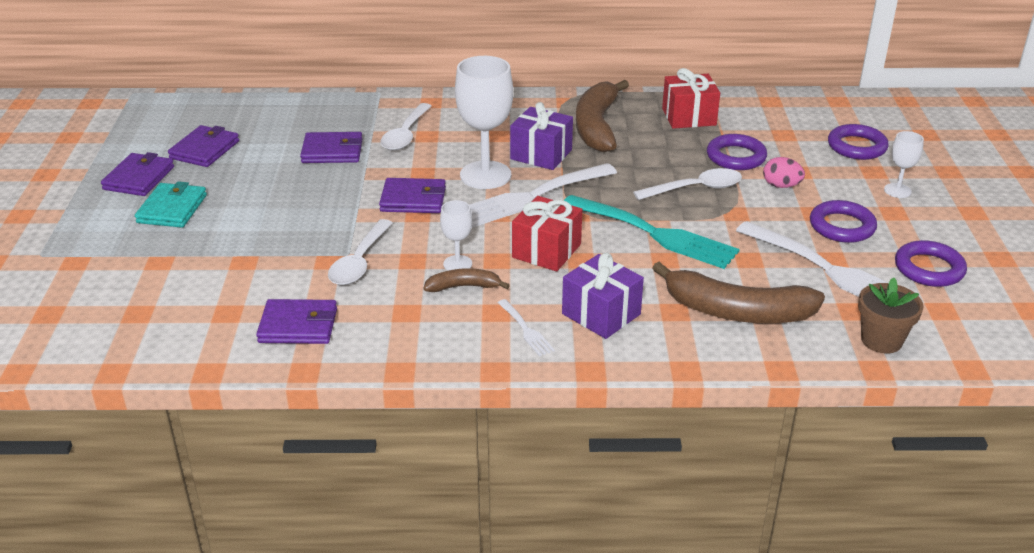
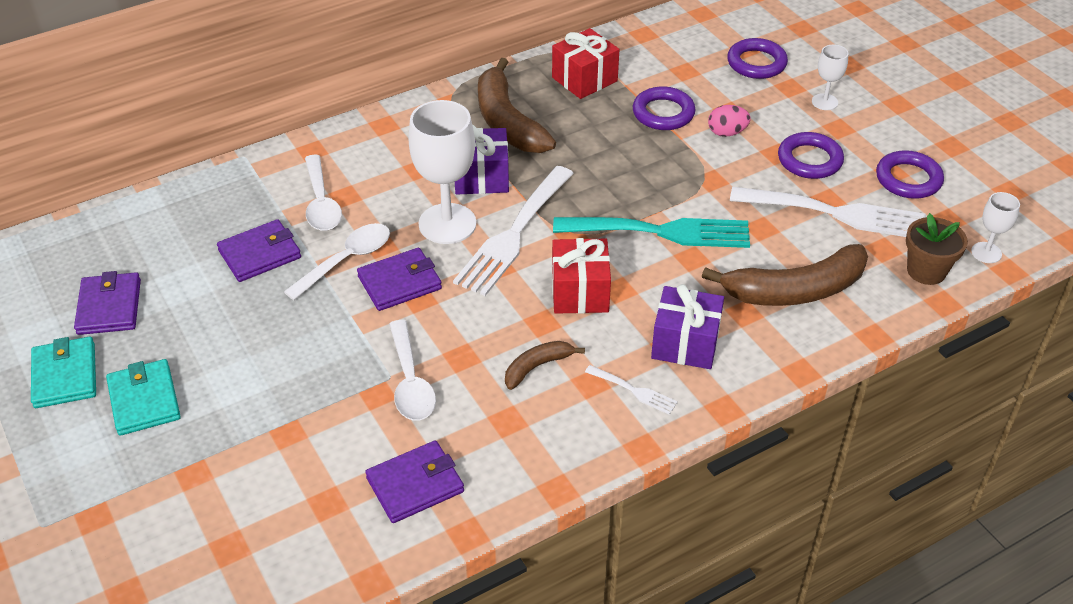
camera: 30 degrees left, 10 degrees up
(139, 178) = (65, 375): purple wallet -> turquoise wallet
(457, 264) = (509, 343): white goblet -> white goblet (986, 252)
(695, 189) = (656, 165): white spoon -> white spoon (346, 260)

